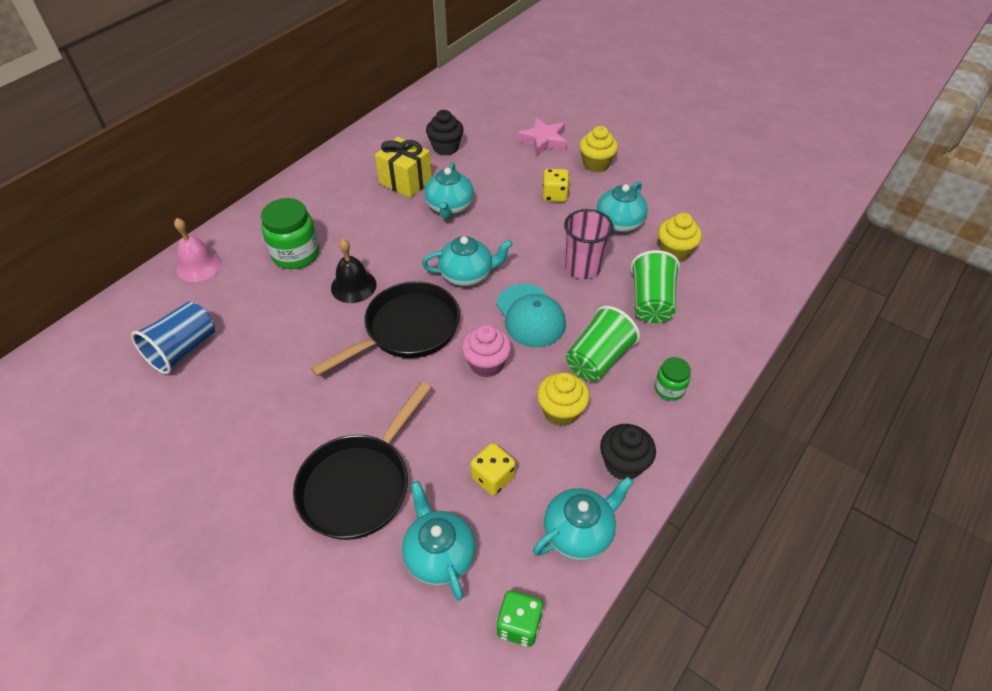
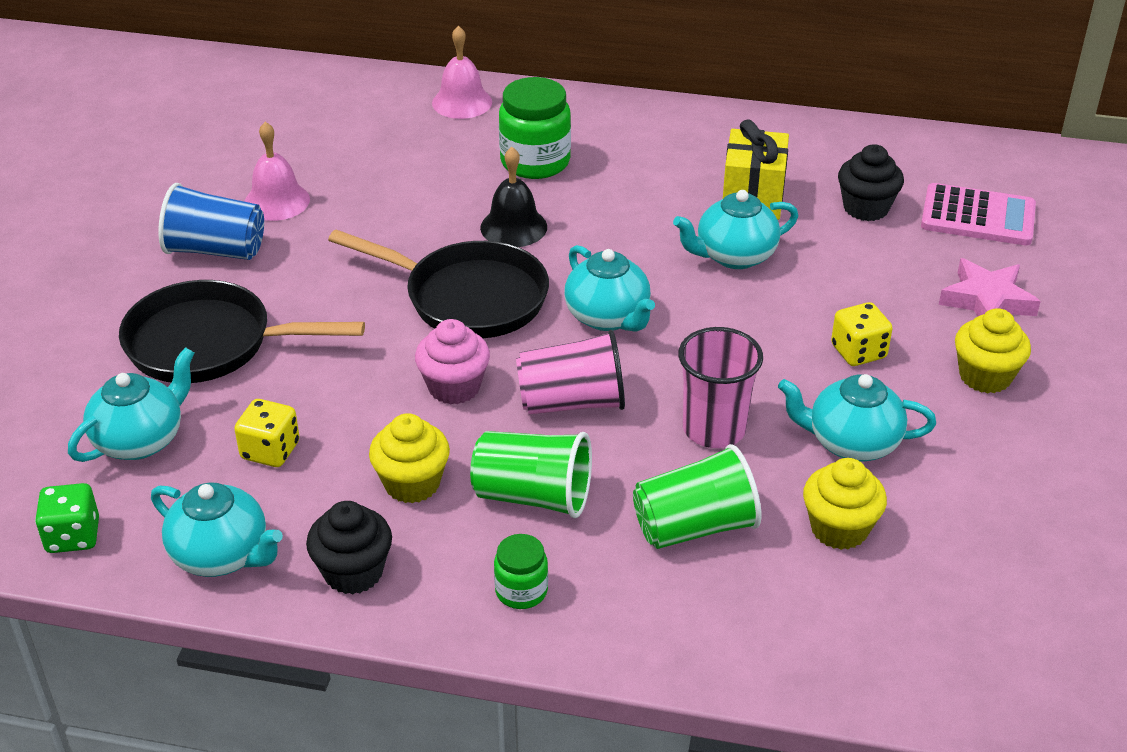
camera: 65 degrees right, 10 degrees down
(183, 350) = (329, 146): blue cup -> blue cup (216, 250)
(224, 399) = (276, 201): none -> pink bell
(480, 117) = (978, 216): none -> pink calculator
(530, 316) = (572, 402): turquoise cap -> pink cup

